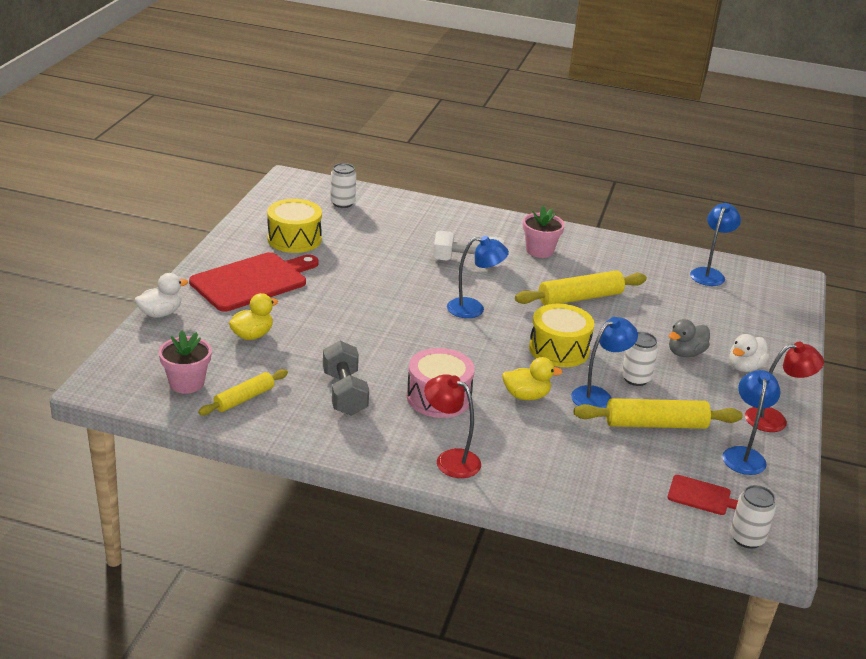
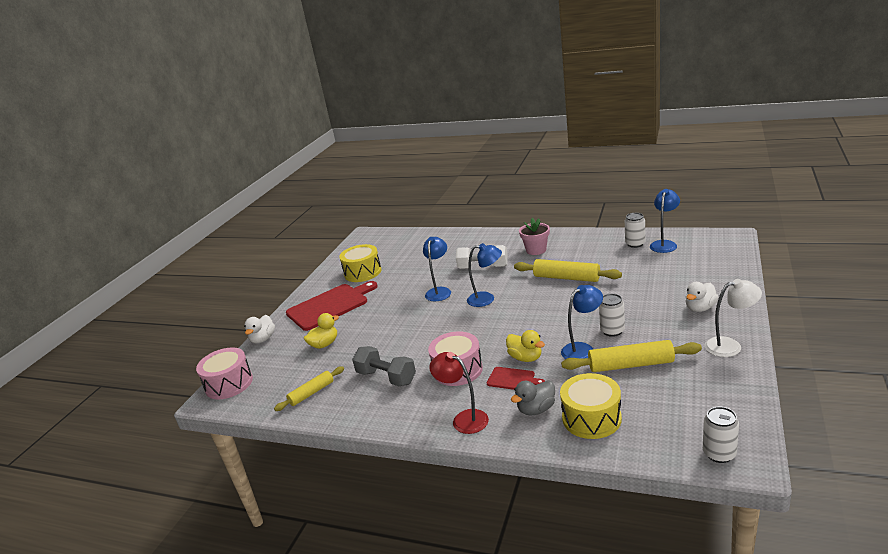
camera: 10 degrees right, 5 degrees down
(123, 369) = (229, 384): none -> pink drum
(160, 313) = (263, 339): white duck -> white duck turned 135 degrees clockwise
(187, 383) = (272, 387): pink flower pot -> none
(342, 203) = (398, 243): white can -> white can (635, 244)
(344, 393) = (386, 377): grey dumbbell -> grey dumbbell turned 45 degrees counterclockwise
(526, 396) = (525, 358): yellow duck -> yellow duck turned 45 degrees clockwise
(559, 349) = (551, 318): yellow drum -> yellow drum (591, 418)
(580, 298) = (566, 278): yellow rolling pin -> yellow rolling pin turned 45 degrees clockwise
(685, 353) = (651, 305): grey duck -> grey duck (536, 409)
(701, 496) = (675, 420): red cutting board -> red cutting board (512, 379)
(744, 455) = (707, 379): blue lamp -> blue lamp (439, 291)
(774, 419) = (730, 346): red lamp -> white lamp

